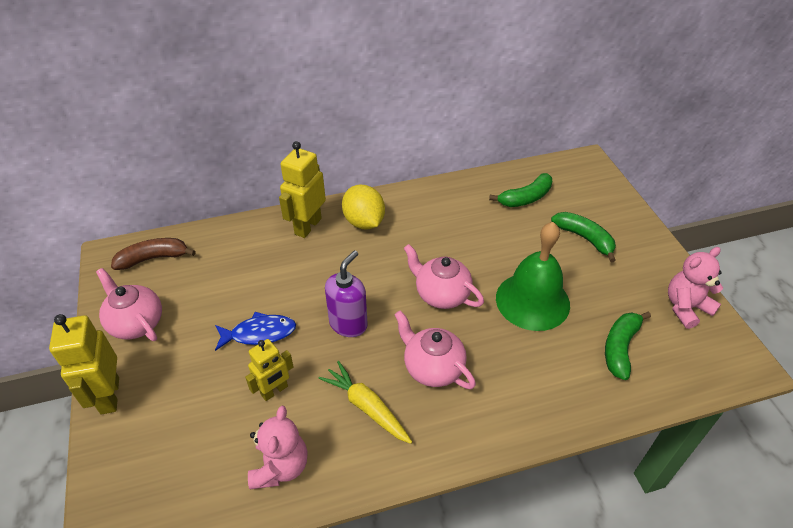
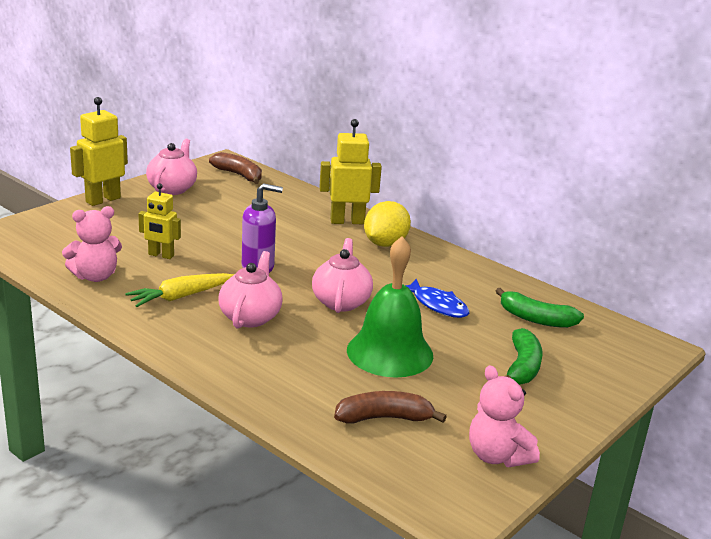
camera: 55 degrees right, 20 degrees down
(259, 333) = (210, 234): blue fish -> blue fish (437, 305)
(366, 407) = (180, 297): yellow carrot -> yellow carrot turned 135 degrees counterclockwise
(620, 347) = (384, 418): green banana -> brown banana
(686, 307) = (497, 456): pink teddy bear -> pink teddy bear turned 150 degrees counterclockwise

